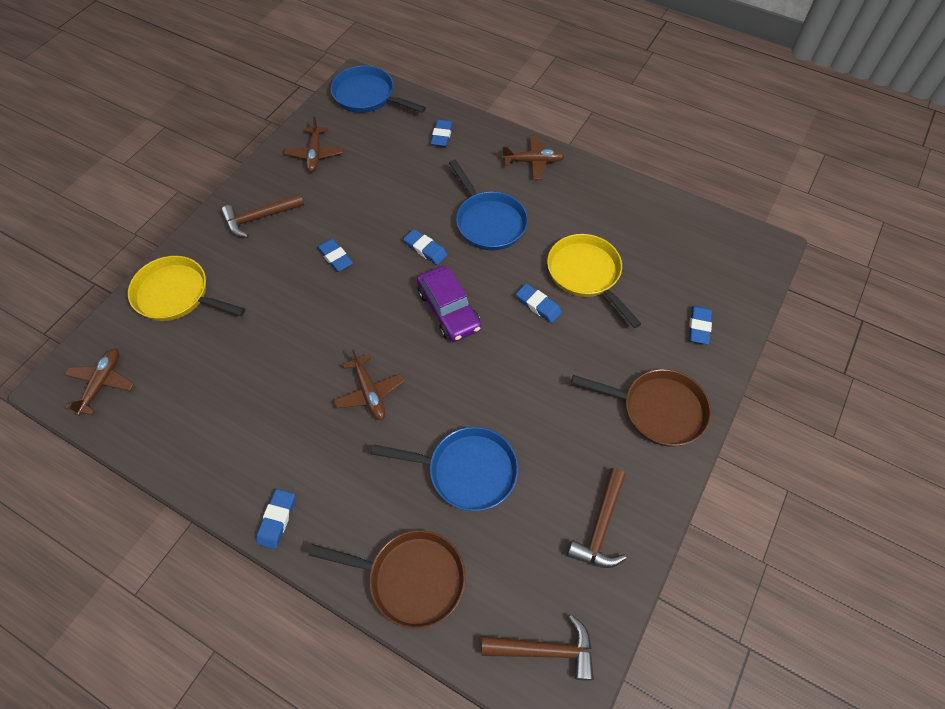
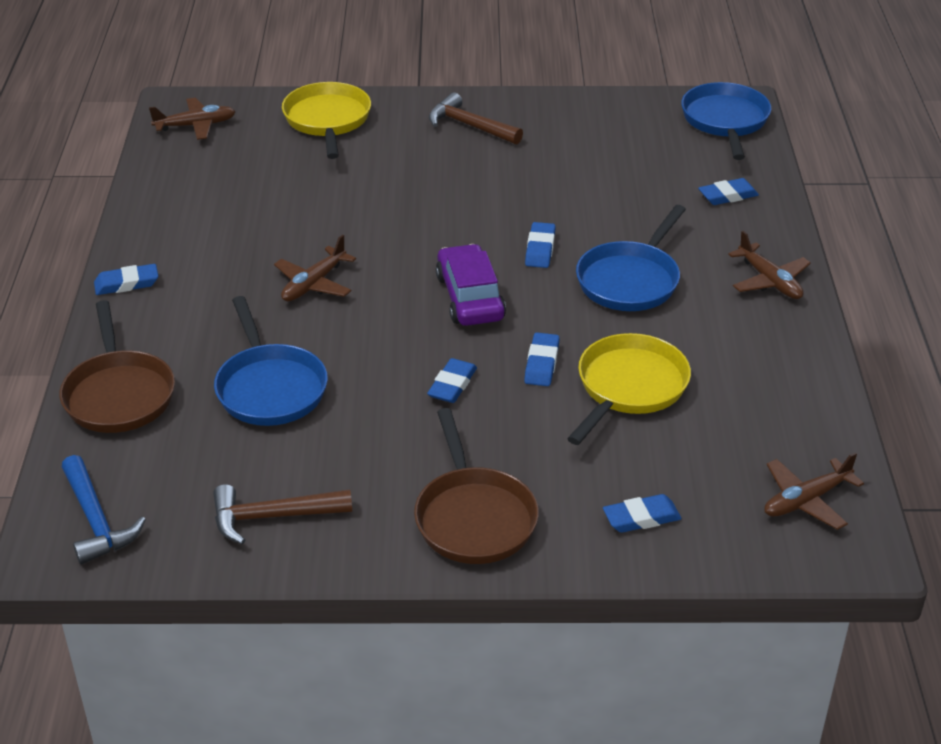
camera: 60 degrees right, 20 degrees down
(315, 154) = (594, 123): brown plane -> brown plane (806, 500)
(335, 257) = (466, 193): blue eraser -> blue eraser (452, 385)
(448, 310) = (470, 297): purple car -> purple car turned 135 degrees clockwise
(545, 650) = (96, 521): brown hammer -> blue hammer

